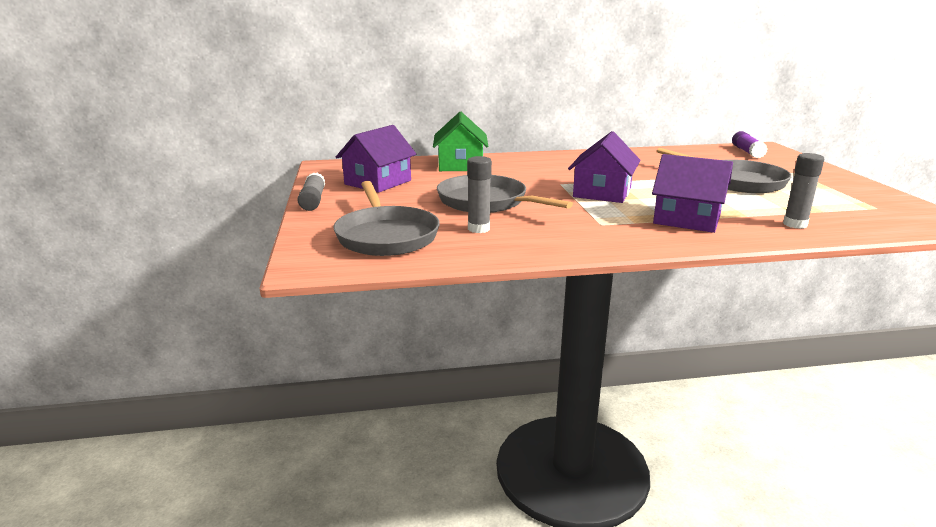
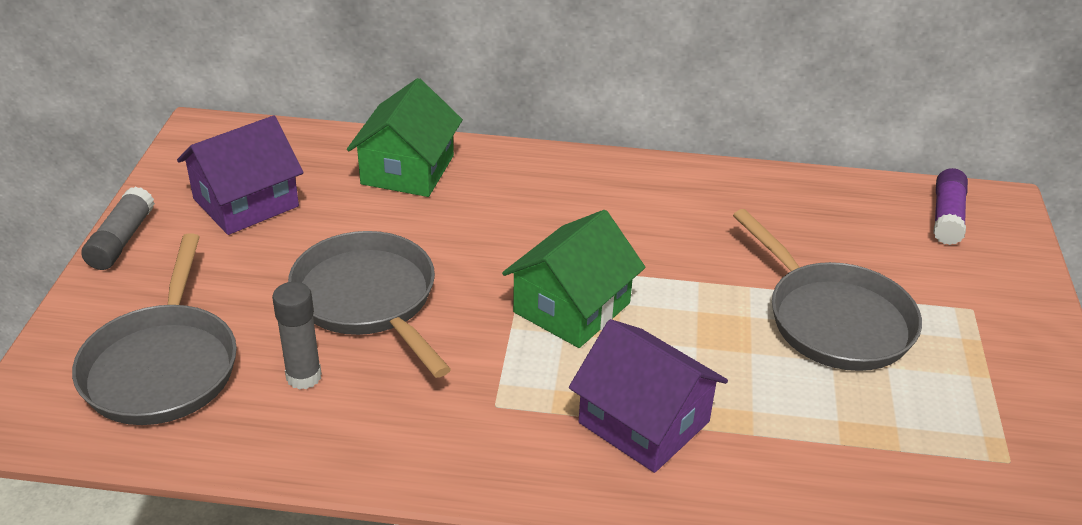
camera: 15 degrees right, 15 degrees up
(602, 192) = (572, 307): purple house -> green house
(795, 224) = (811, 480): grey glue stick -> none

